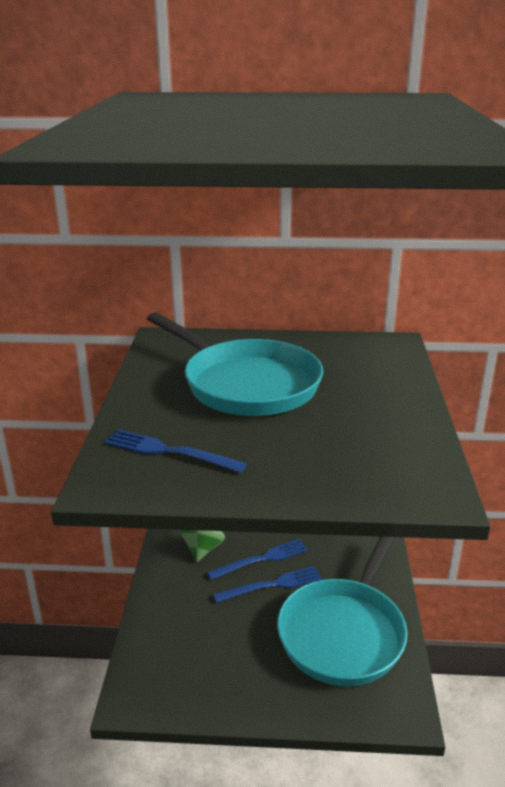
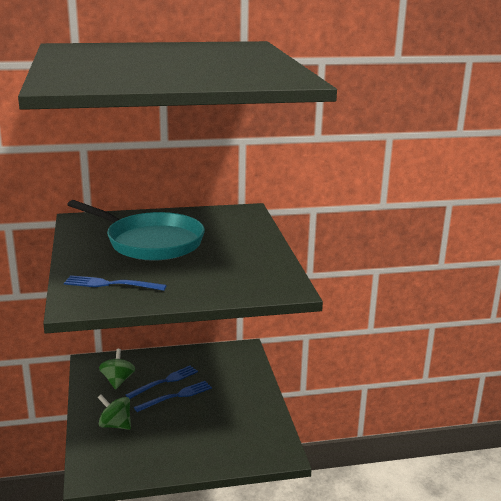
camera: 15 degrees left, 5 degrees down
(184, 618) = (115, 425): none -> green spinning top
(344, 632) = (234, 416): turquoise pan -> none

